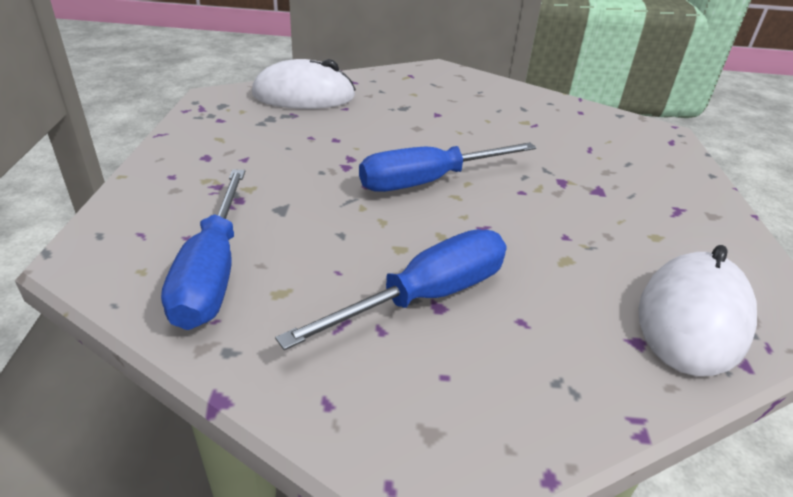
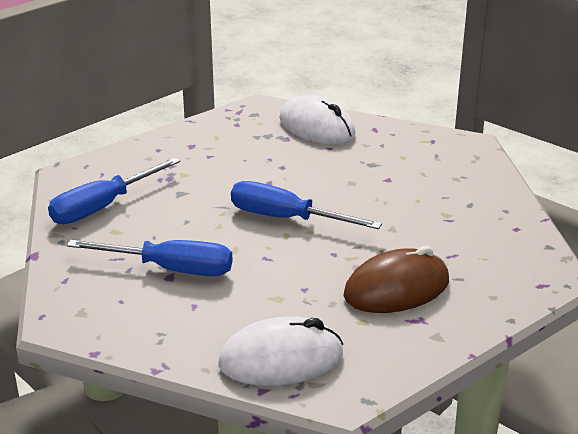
camera: 50 degrees right, 5 degrees down
(618, 194) = (396, 289): none -> brown mouse

